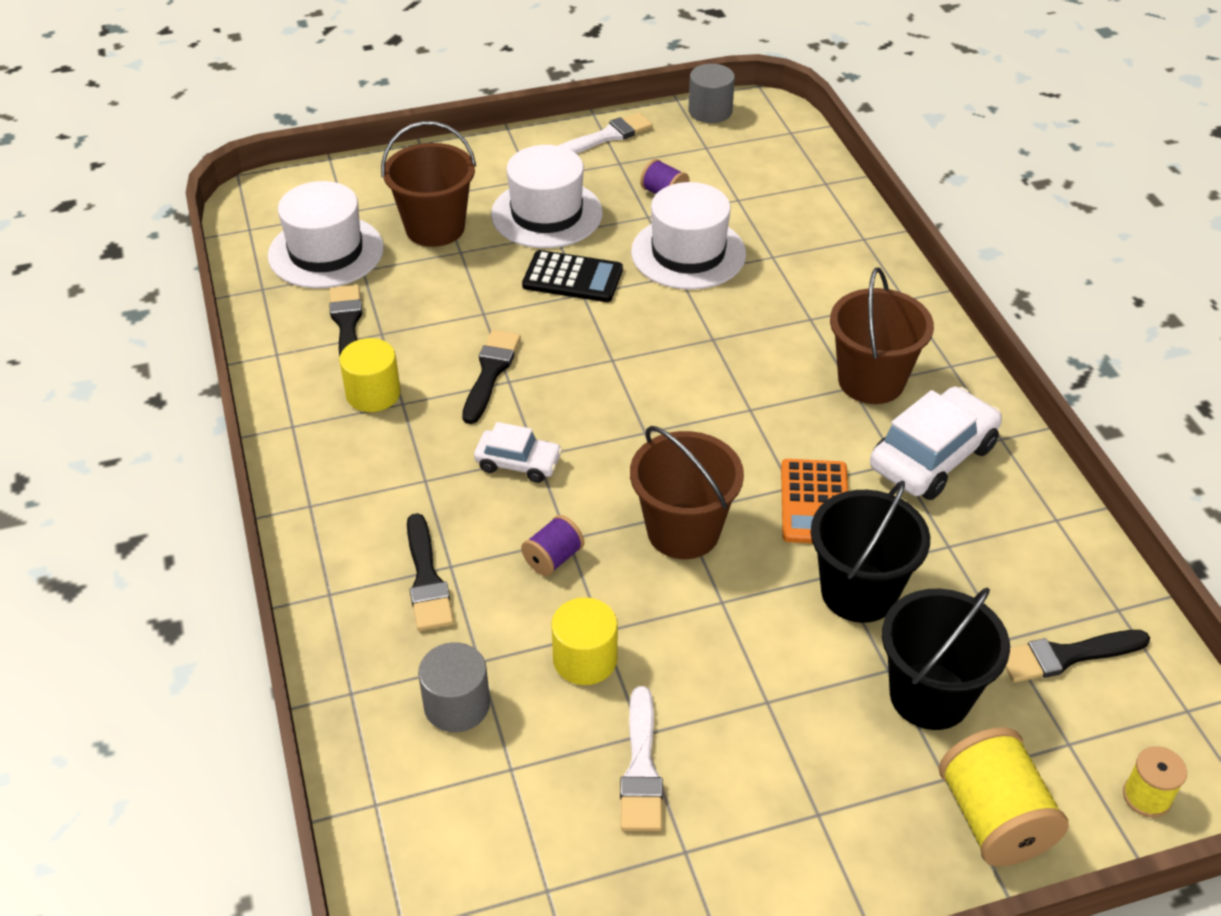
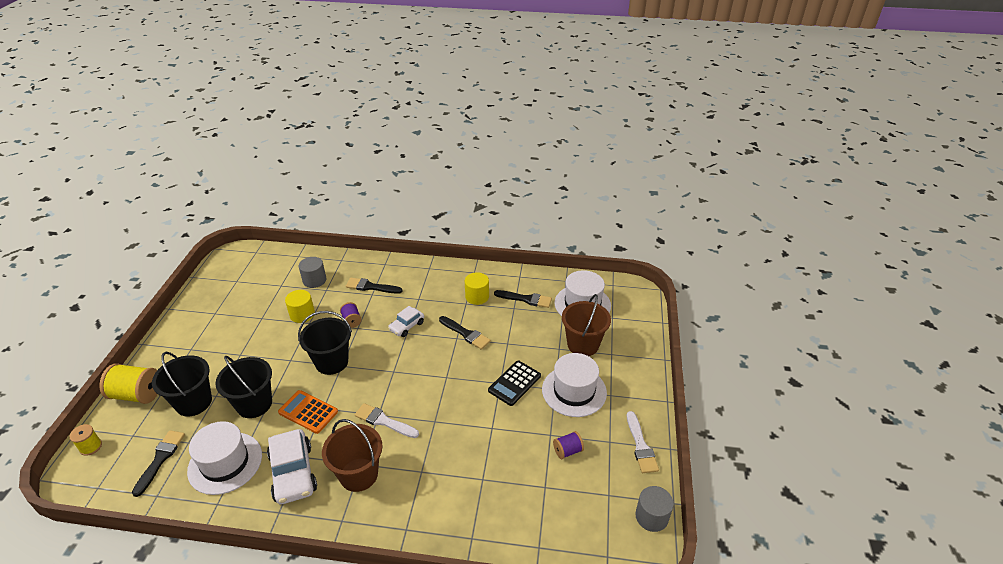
camera: 115 degrees right, 5 degrees down
(641, 768) = (250, 313): white brush -> white brush (384, 421)
(683, 531) = (332, 362): brown bucket -> black bucket
(688, 253) = (507, 439): white hat -> white hat (225, 463)

